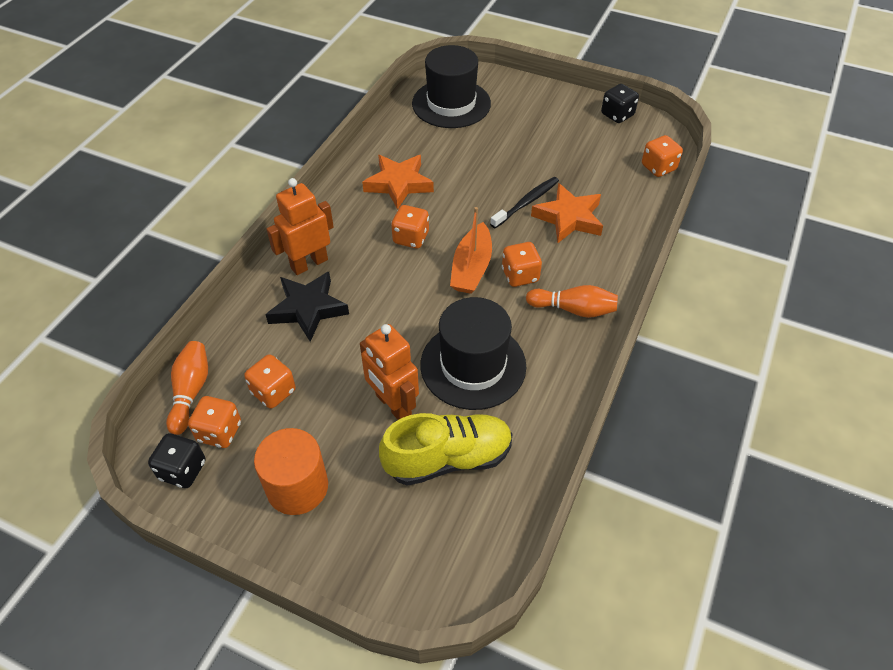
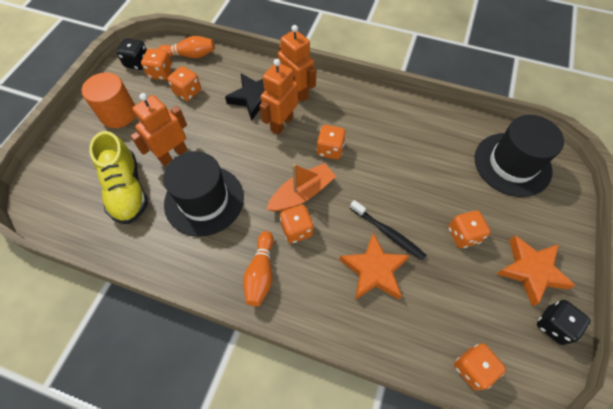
camera: 85 degrees right, 10 degrees up
(360, 282) = (281, 123): none -> orange robot
(398, 184) = (391, 135): orange star -> orange star (531, 270)
(471, 268) = (302, 193): orange boat -> orange boat turned 135 degrees clockwise
(530, 151) = (463, 235): none -> orange dice

